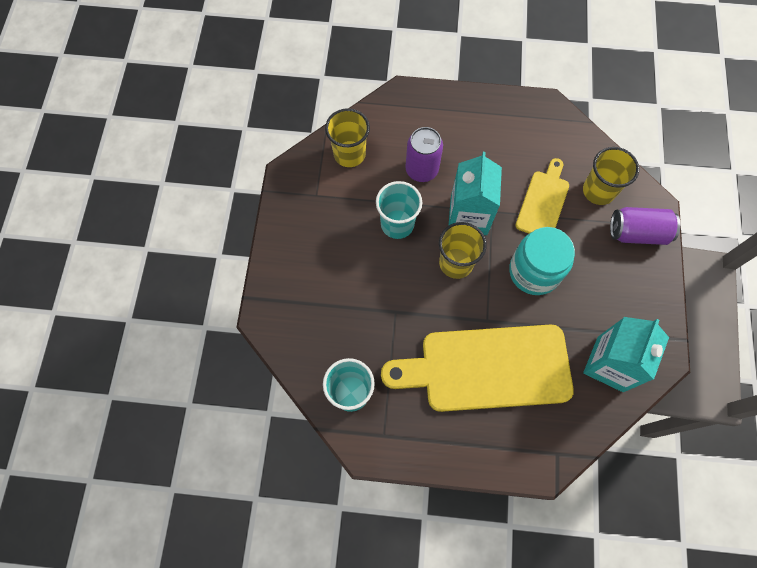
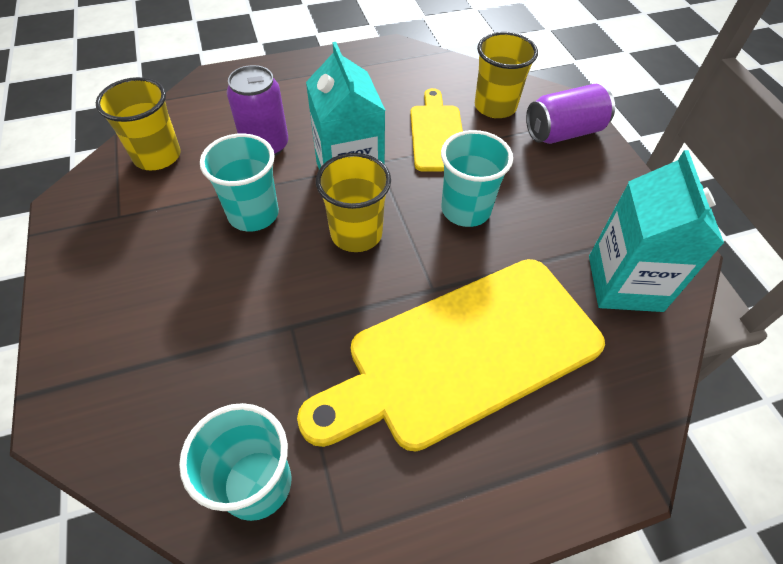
camera: 25 degrees left, 15 degrees down
(534, 271) = (465, 210): turquoise jar -> turquoise cup

